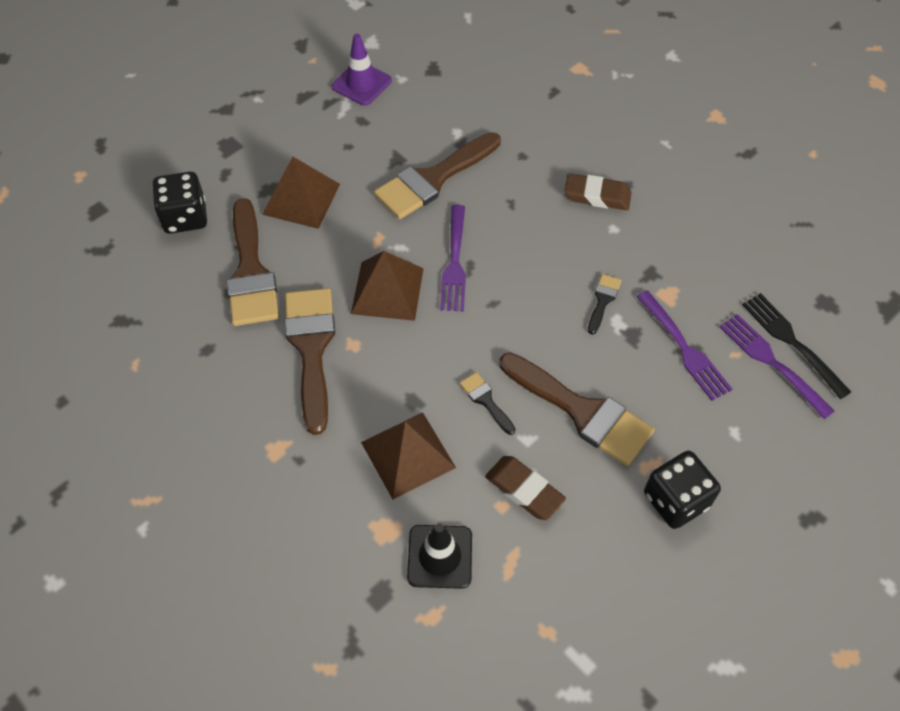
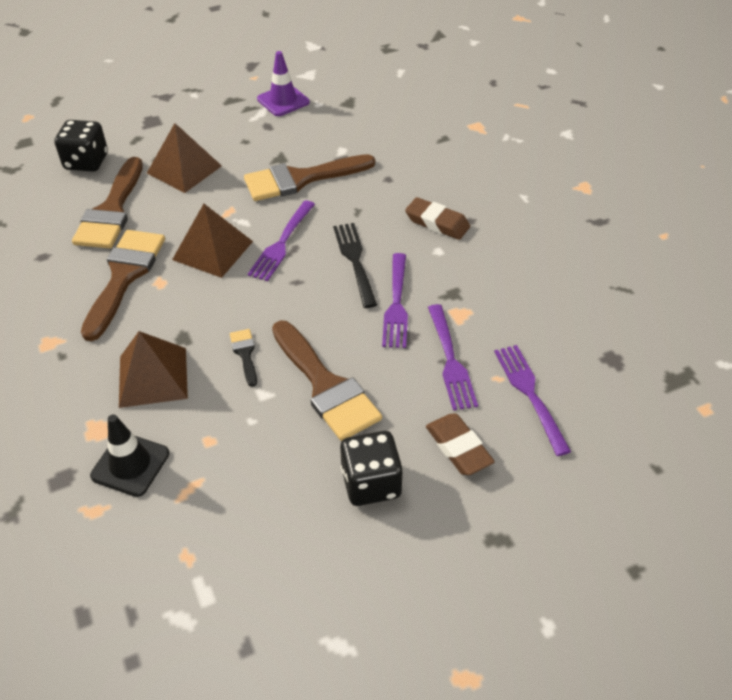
camera: 20 degrees right, 10 degrees down
(524, 490) = (236, 434): brown eraser -> brown eraser (458, 448)
(603, 300) = (396, 303): black brush -> purple fork
(792, 342) = (560, 383): black fork -> black fork (355, 261)

